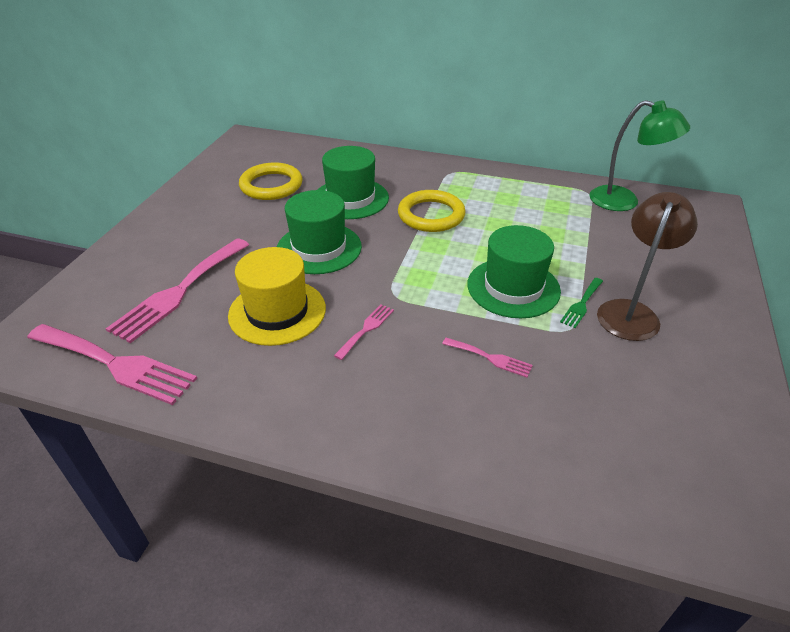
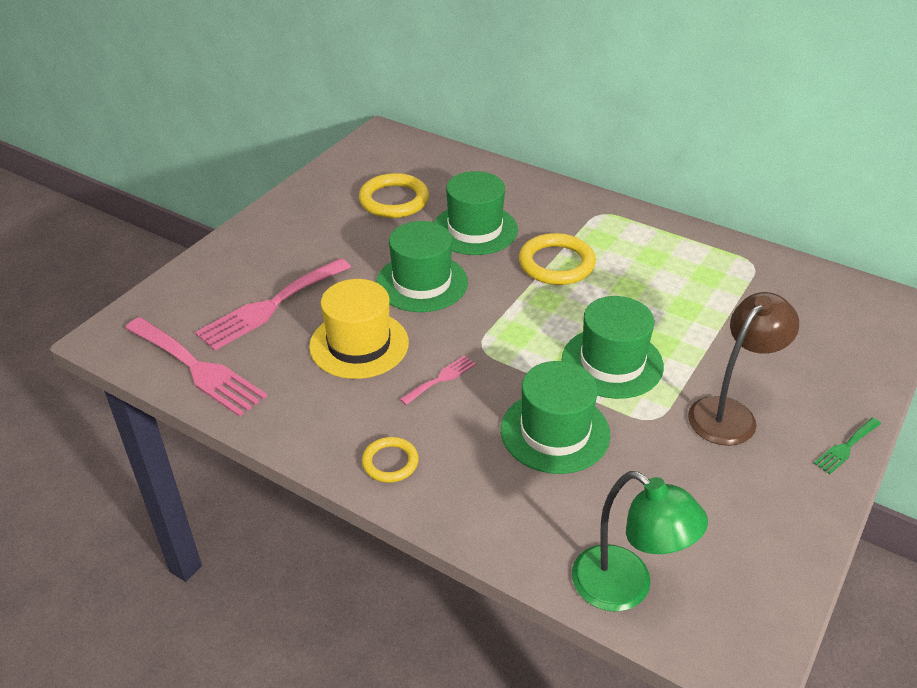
camera: 15 degrees right, 0 degrees up
(344, 420) = (390, 462): none -> yellow ring
(490, 358) = (555, 432): pink fork -> green hat
(581, 304) = (679, 395): green fork -> green fork (846, 447)
(624, 201) = (792, 283): green lamp -> green lamp (625, 588)

